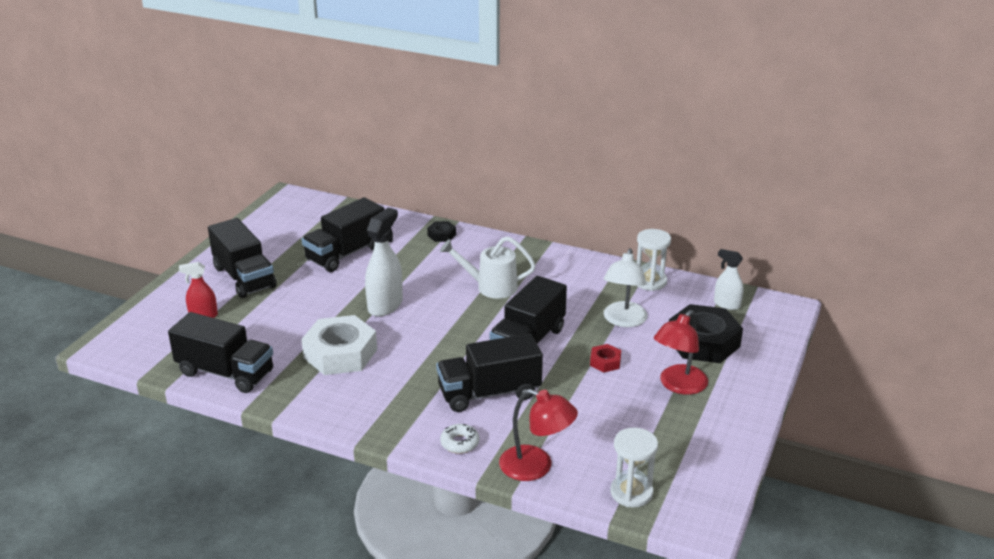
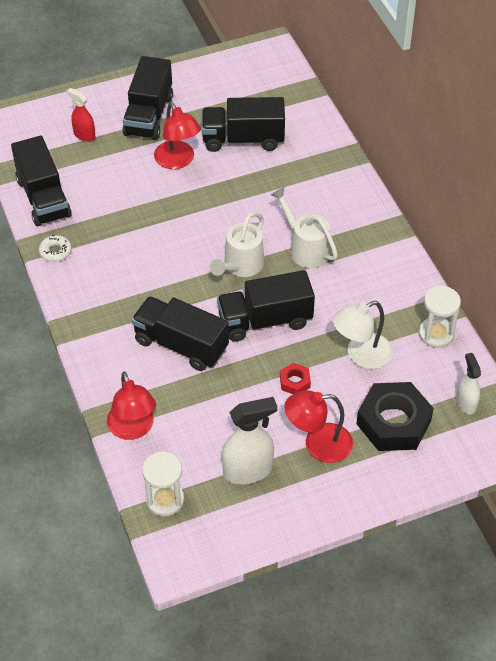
camera: 45 degrees right, 20 degrees up
(312, 291) = (178, 161): none -> red lamp
(340, 353) = (129, 234): white nut -> none
(385, 305) = (210, 211): white spray bottle -> white spray bottle (248, 470)
(441, 235) = (336, 168): black nut -> none
(459, 322) = (240, 266): none -> white watering can
(460, 443) = (111, 370): white donut -> white donut (55, 252)

